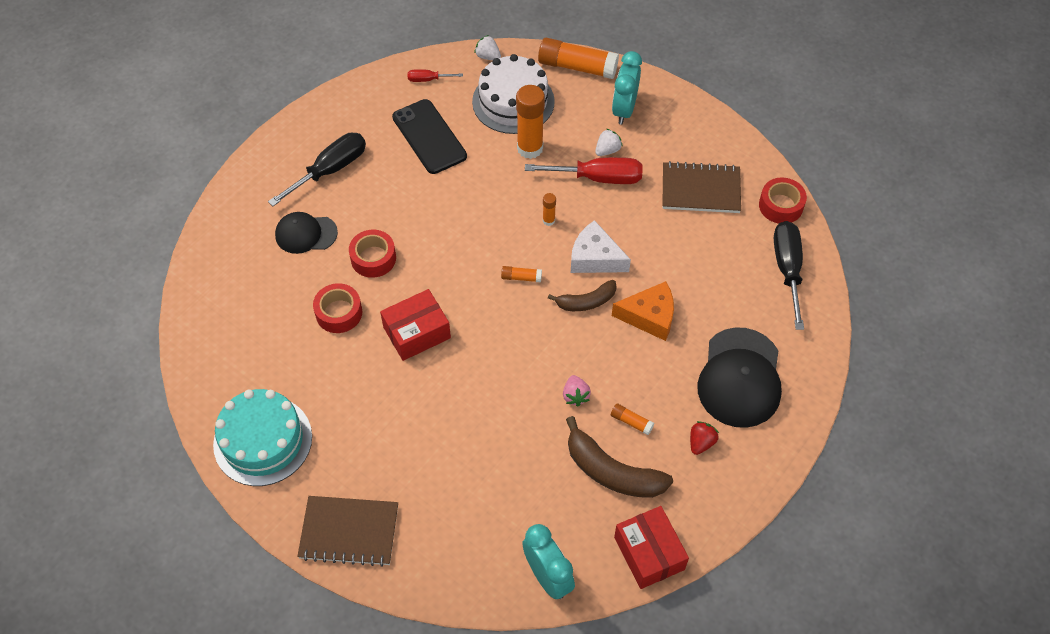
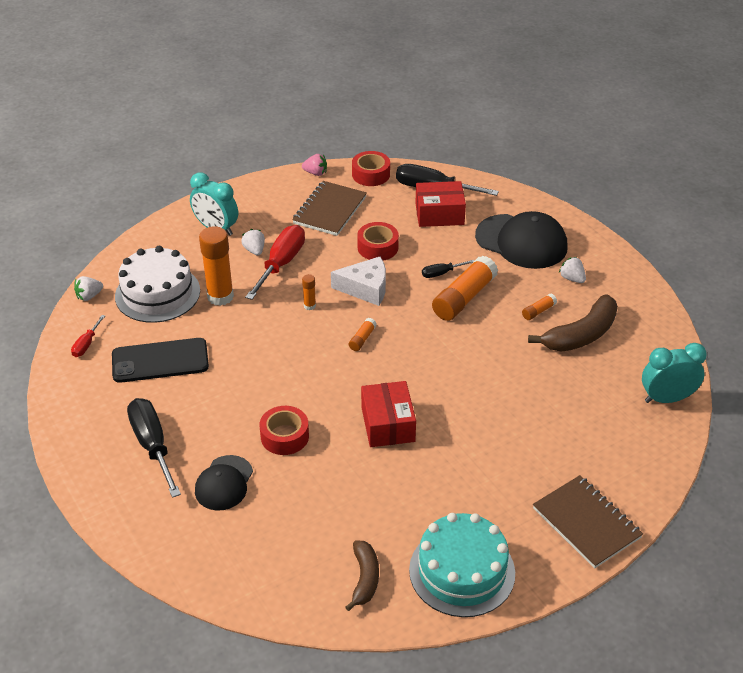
camera: 70 degrees left, 15 degrees down
(339, 313) = (336, 477): red tape -> red tape (377, 247)
(349, 532) = (586, 523): brown notebook -> brown notebook turned 60 degrees counterclockwise
(575, 396) = (500, 337): pink strawberry -> pink strawberry (315, 173)
(577, 67) = (146, 243): orange glue stick -> orange glue stick (464, 298)
(586, 301) = (408, 305): brown banana -> brown banana (365, 578)
(595, 258) = (365, 288): white cheese -> white cheese turned 135 degrees counterclockwise
(649, 316) = (441, 273): orange cheese -> black screwdriver
(649, 553) = (661, 334): red box -> red box (439, 214)
(701, 442) = (572, 278): red strawberry -> white strawberry

